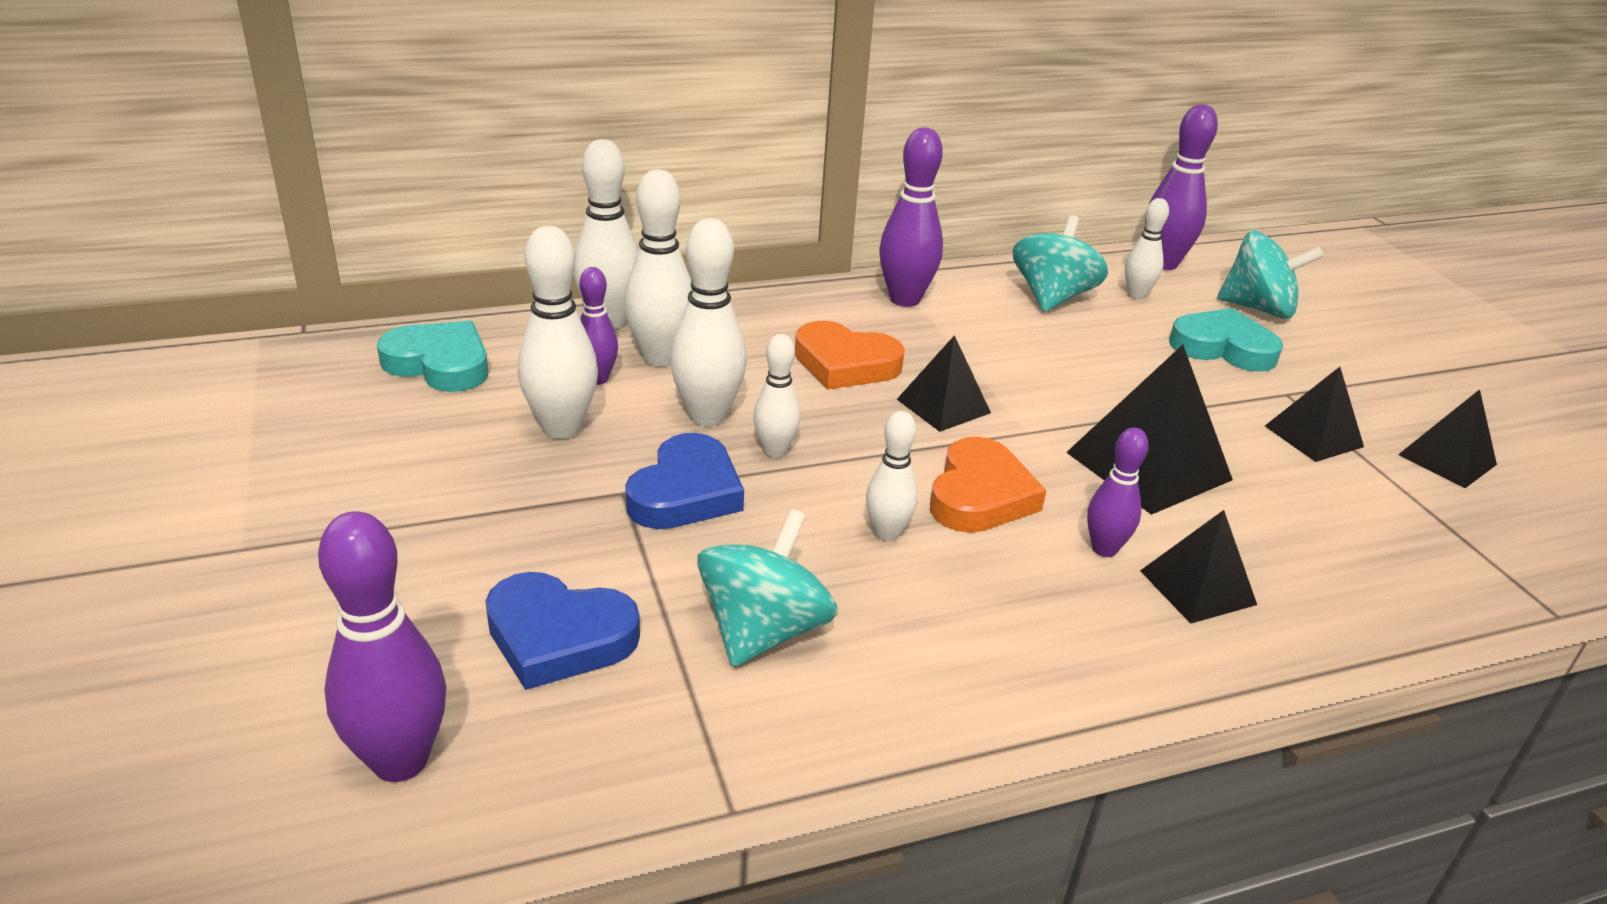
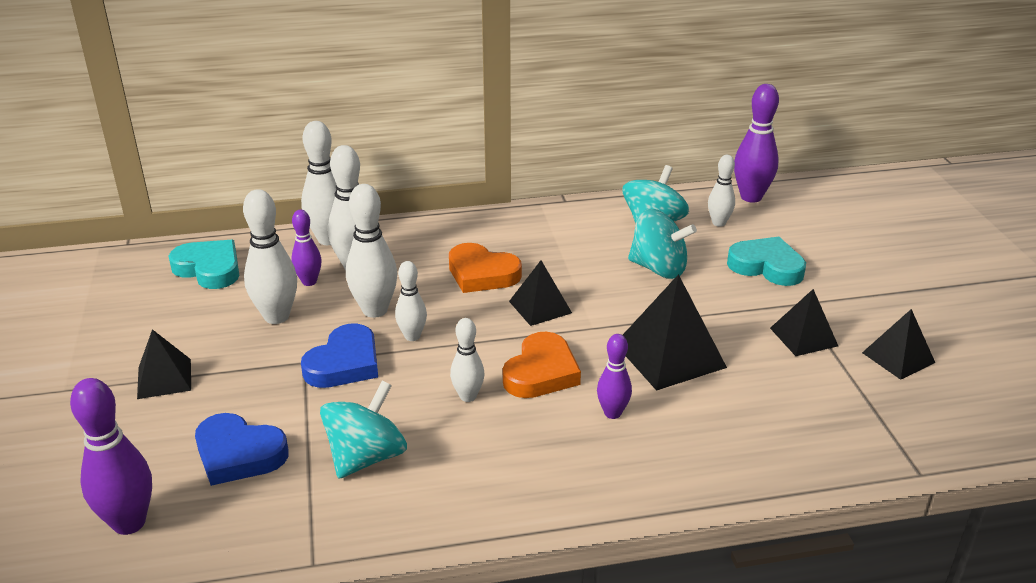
camera: 10 degrees right, 0 degrees up
(905, 299) = (542, 224): purple bowling pin -> none
(1197, 587) = (666, 442): black pyramid -> black pyramid (164, 378)
(1258, 308) = (809, 235): turquoise spinning top -> turquoise spinning top (658, 268)

